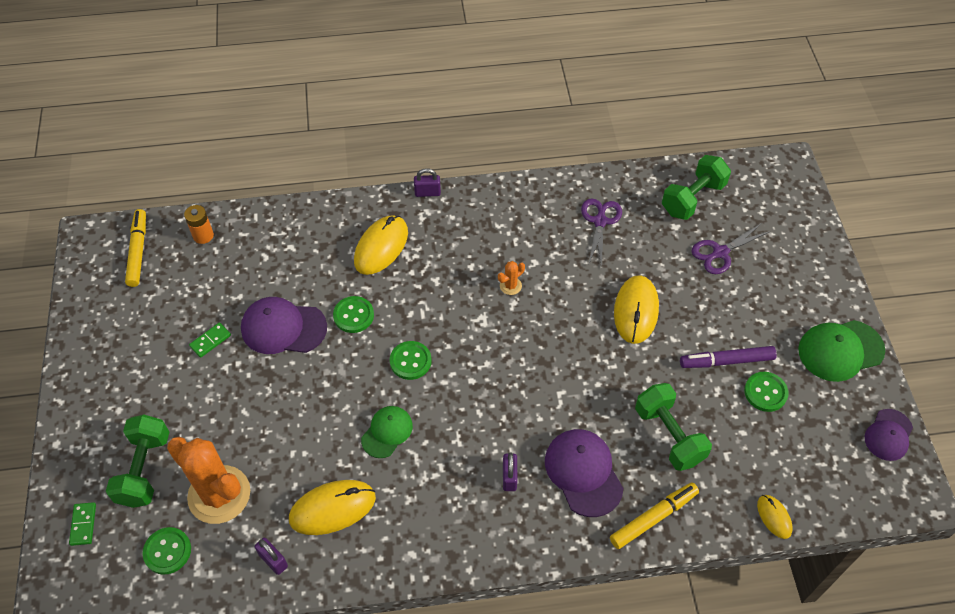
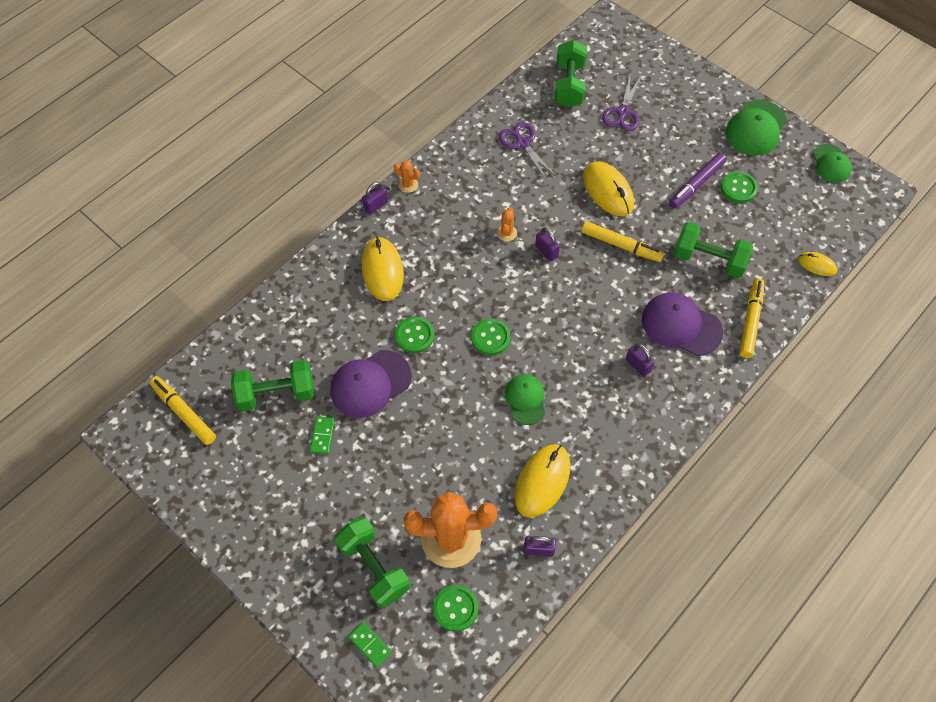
camera: 40 degrees left, 5 degrees up
(203, 235) = (227, 361): orange battery -> none
(211, 285) = (276, 394): none -> green dumbbell
(469, 193) = (408, 184): none -> orange cactus
(529, 324) = (546, 251): none -> purple padlock
(599, 365) = (621, 245): none -> yellow marker
(888, 435) = (831, 164): purple cap -> green cap

